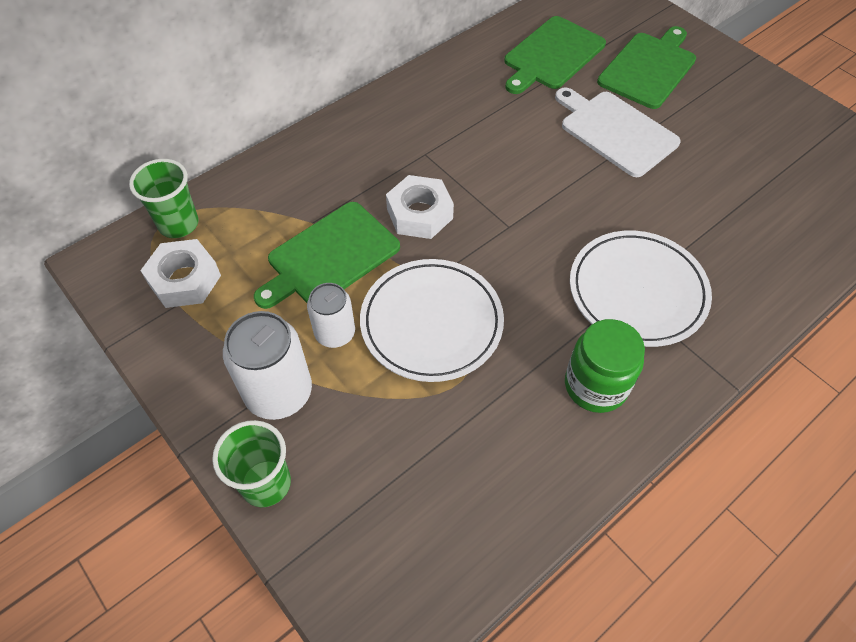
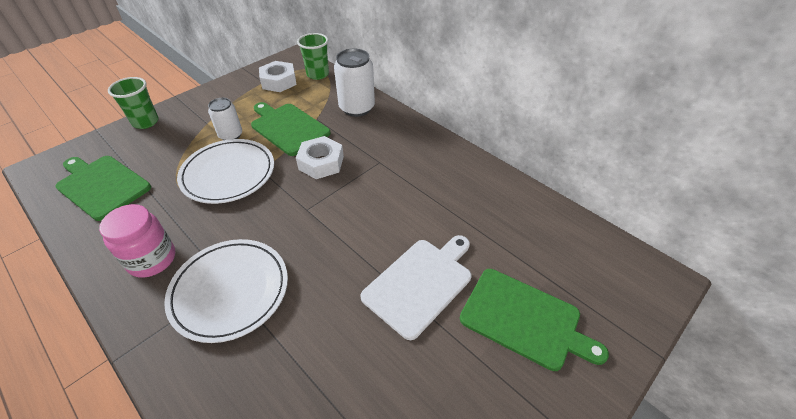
camera: 85 degrees right, 10 degrees down
(279, 392) = (197, 120): white can -> white can (357, 108)
(551, 55) = (517, 235): green cutting board -> green cutting board (102, 185)
(595, 385) = (152, 259): green jar -> pink jar

